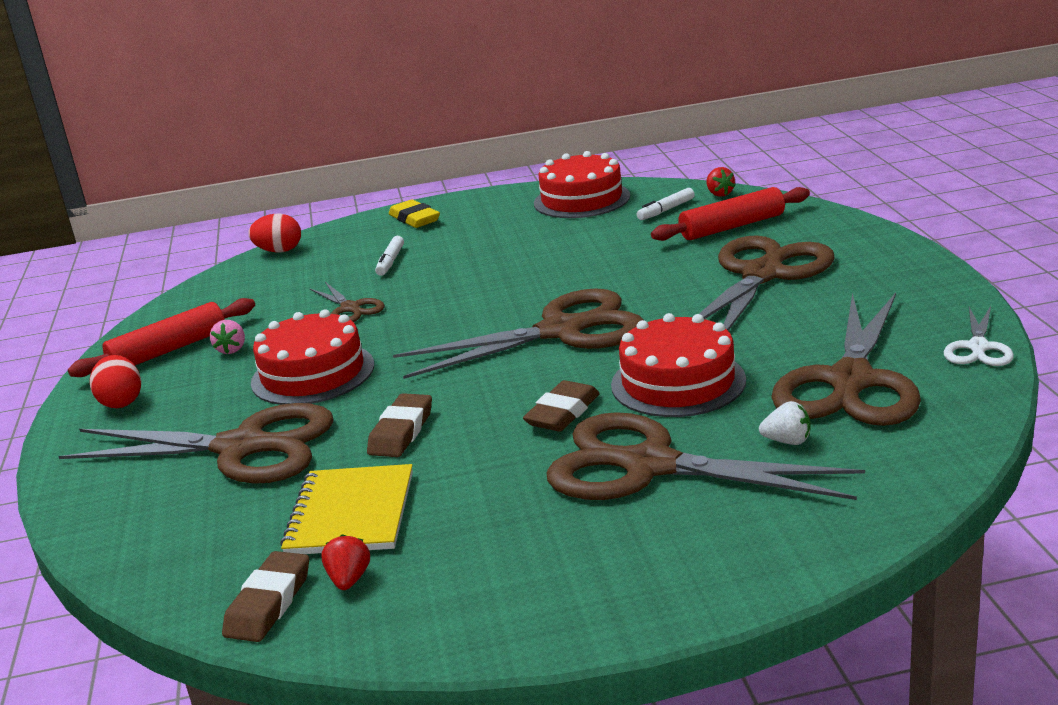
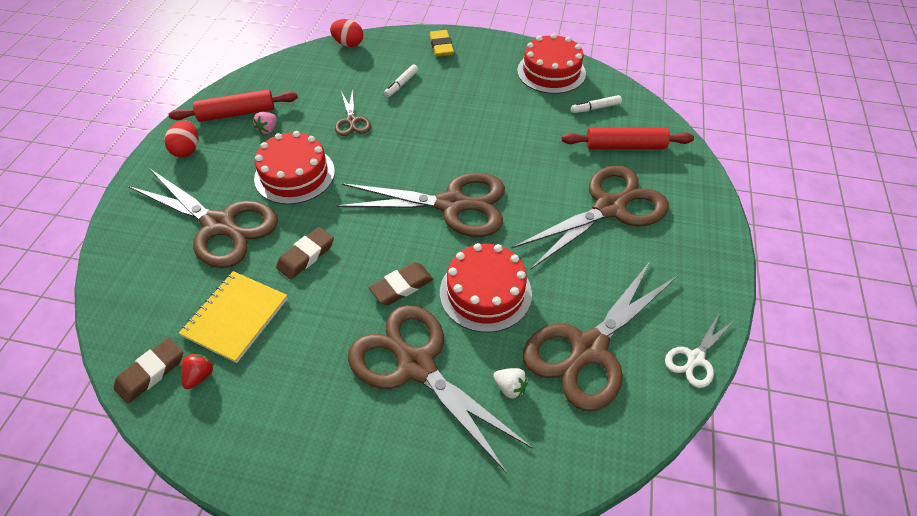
camera: 20 degrees right, 25 degrees up
(719, 194) = (641, 106): red strawberry -> none

